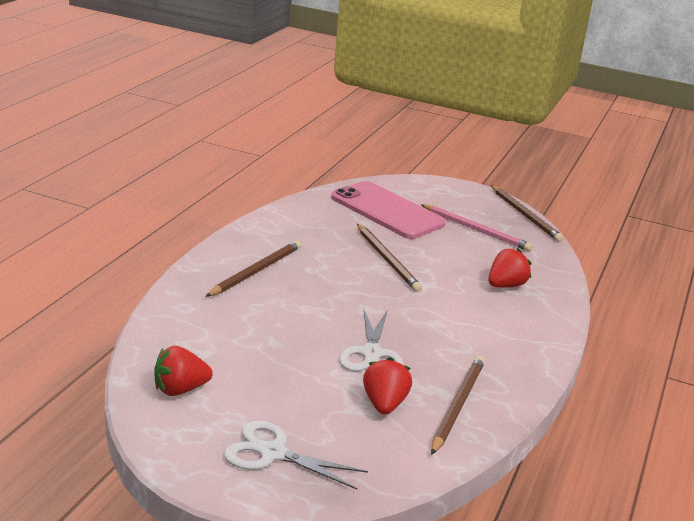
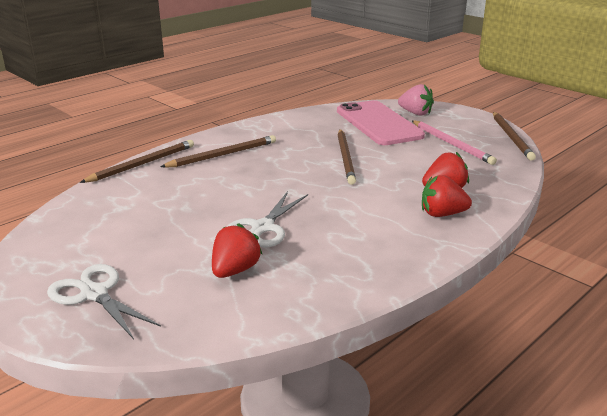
camera: 25 degrees right, 0 degrees up
(180, 389) = (72, 231): red strawberry -> red strawberry (442, 214)
(414, 193) = (415, 113): none -> pink strawberry
(457, 405) = (306, 283): brown pencil -> brown pencil (142, 164)

